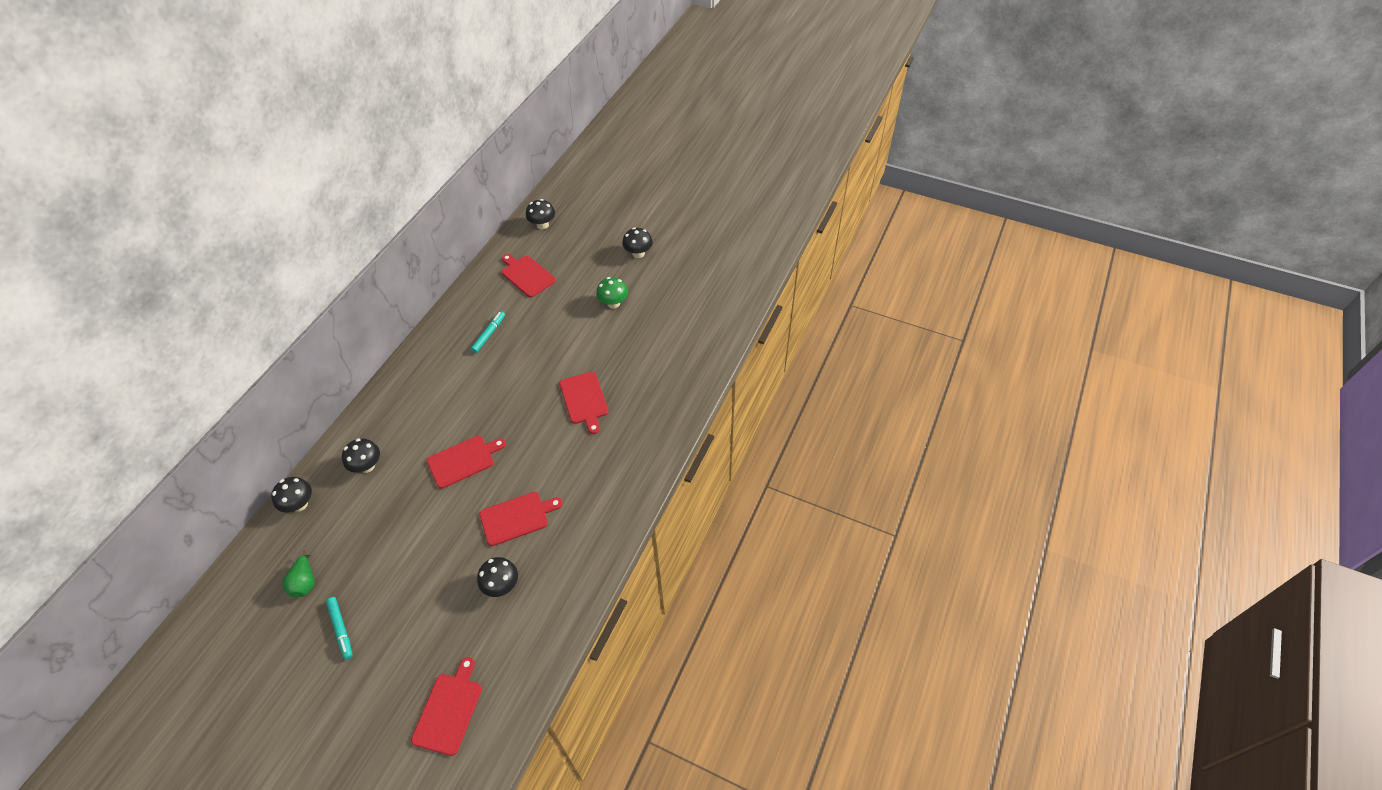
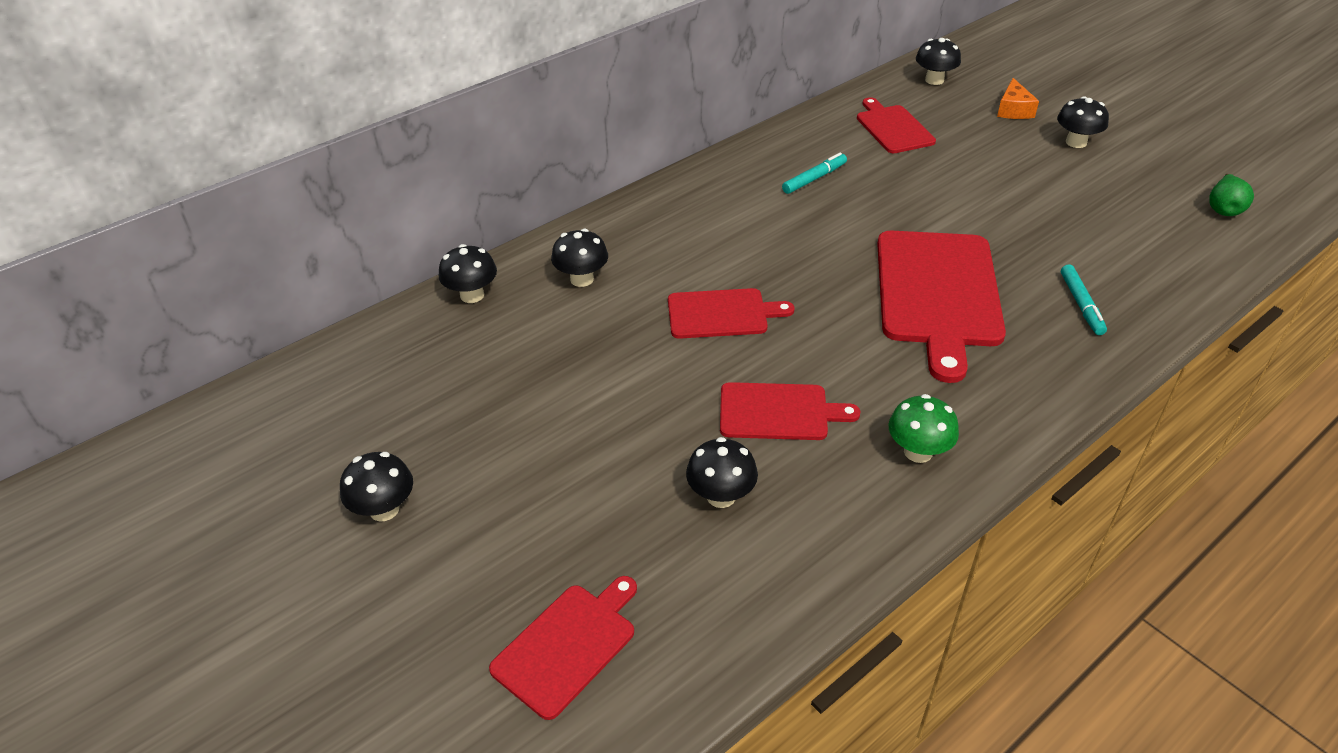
camera: 25 degrees right, 10 degrees down
(305, 582) = (435, 389): green pear -> green pear (1223, 209)
(309, 675) = (384, 509): none -> black mushroom
(341, 629) = (456, 466): turquoise marker -> turquoise marker (1081, 305)
(584, 400) = (937, 294): red cutting board -> red cutting board, size x1.79
(596, 237) = (1013, 110): none -> orange cheese
(613, 303) = (1019, 190): green mushroom -> green mushroom (918, 452)

